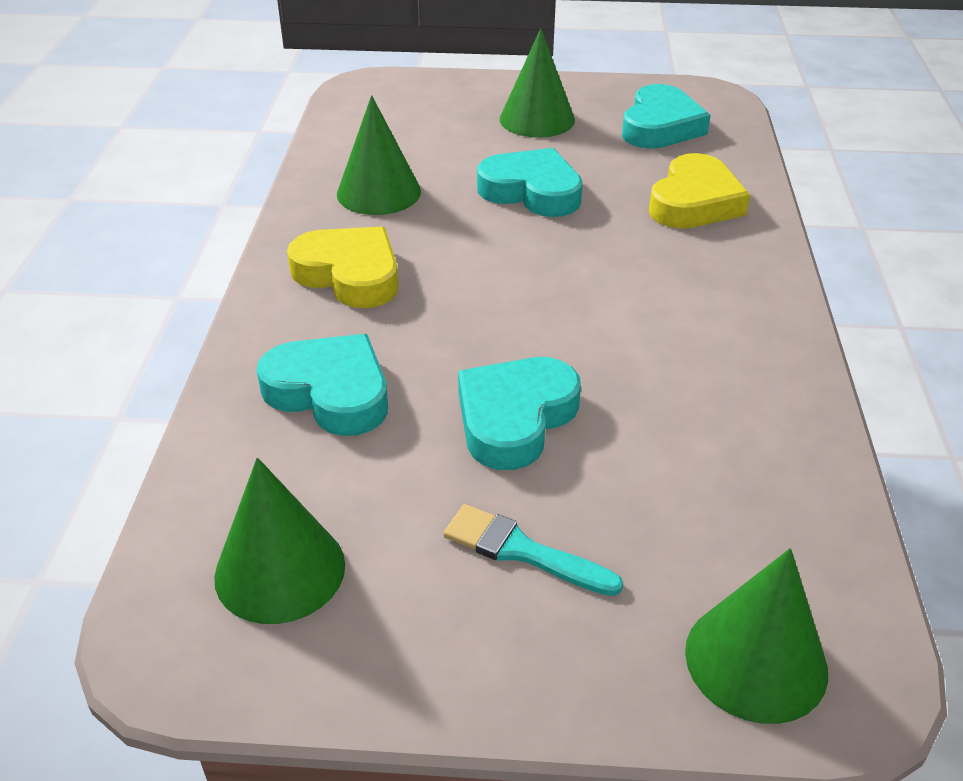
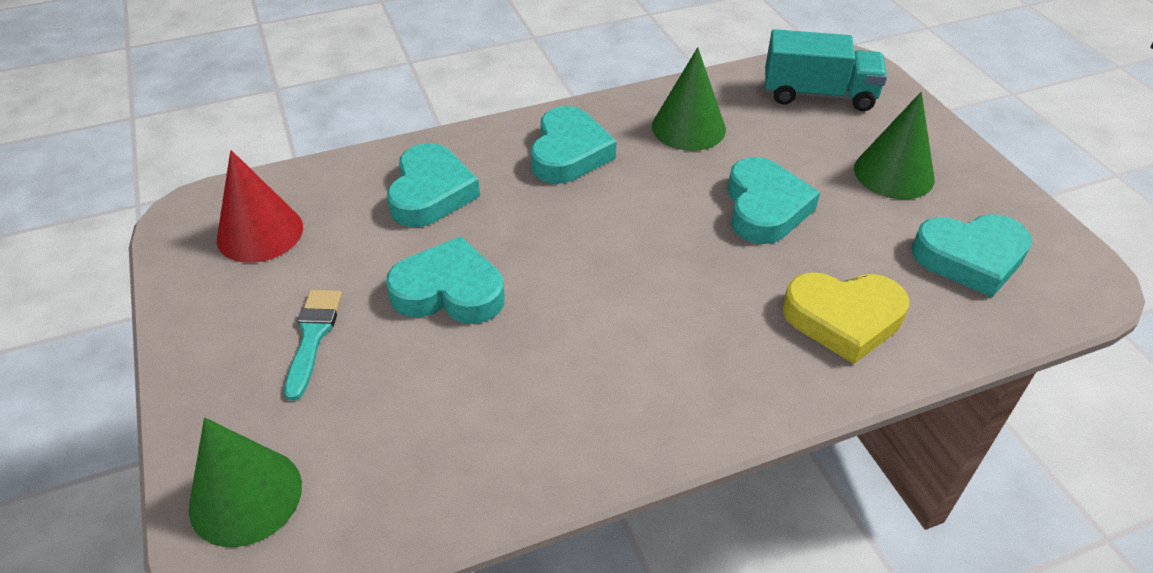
camera: 65 degrees right, 5 degrees up
(280, 570) = (260, 233): green cone -> red cone
(349, 274) = (569, 153): yellow heart -> turquoise heart
(398, 113) = (818, 95): none -> turquoise truck

